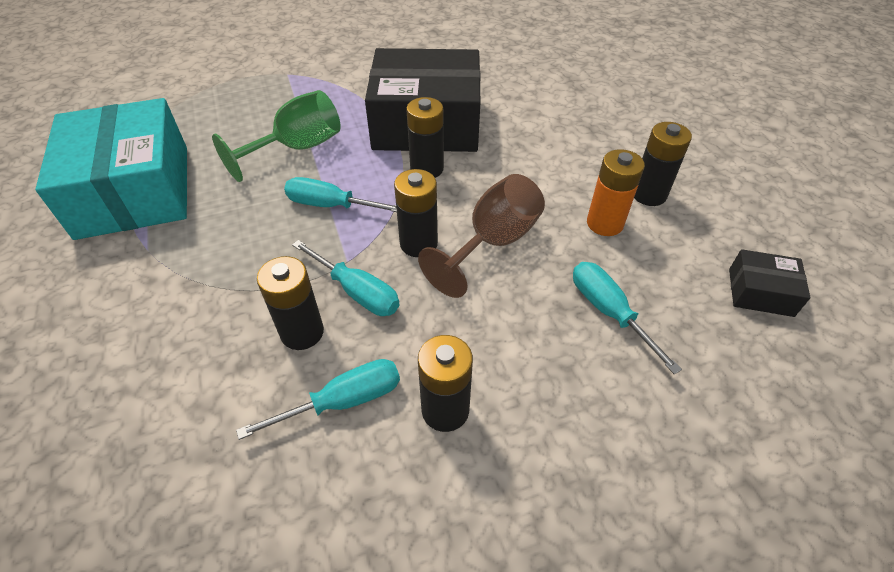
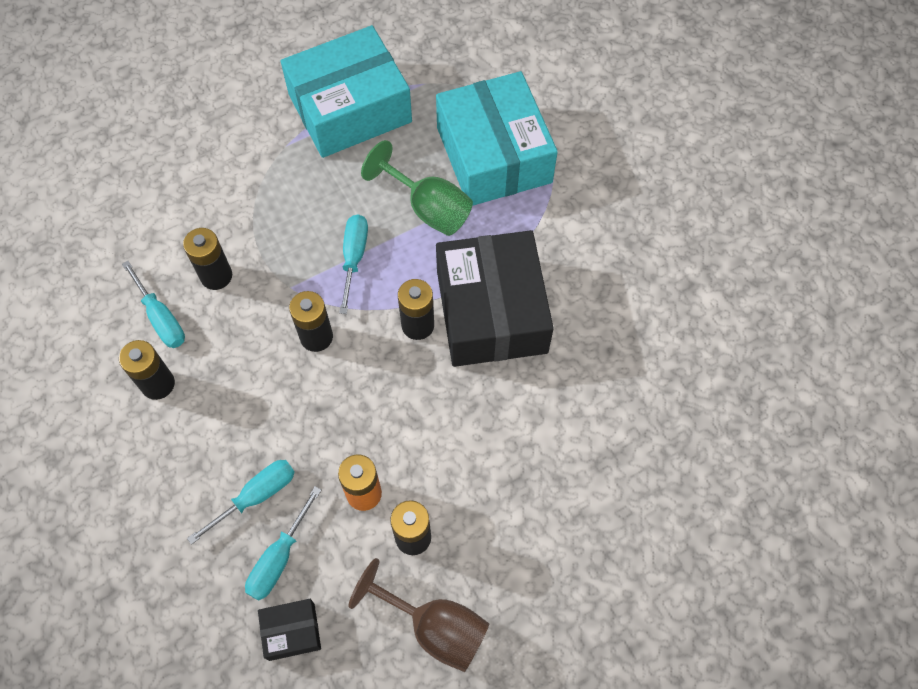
camera: 80 degrees right, 15 degrees up
(260, 103) = (493, 155): none -> turquoise box
(356, 291) = (258, 302): turquoise screwdriver -> turquoise screwdriver (279, 557)
(493, 242) = (325, 397): brown goblet -> brown goblet (435, 627)
(760, 292) = (291, 631): black box -> black box turned 75 degrees clockwise

